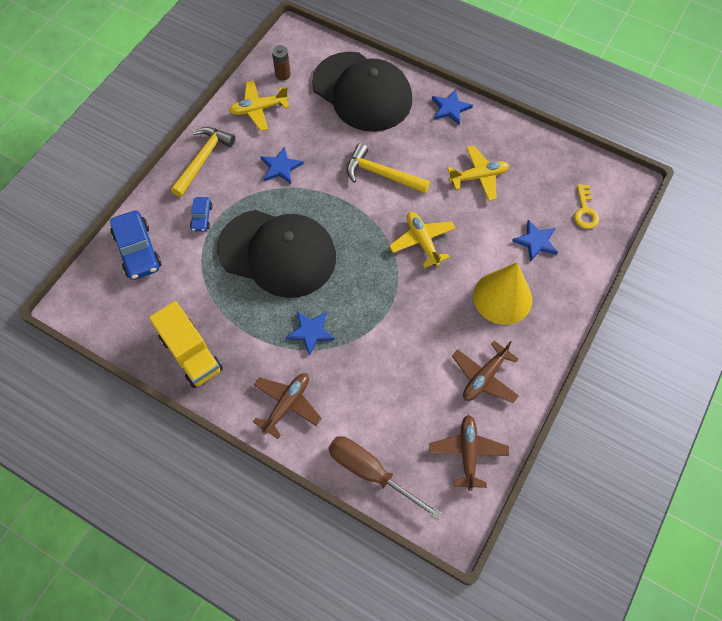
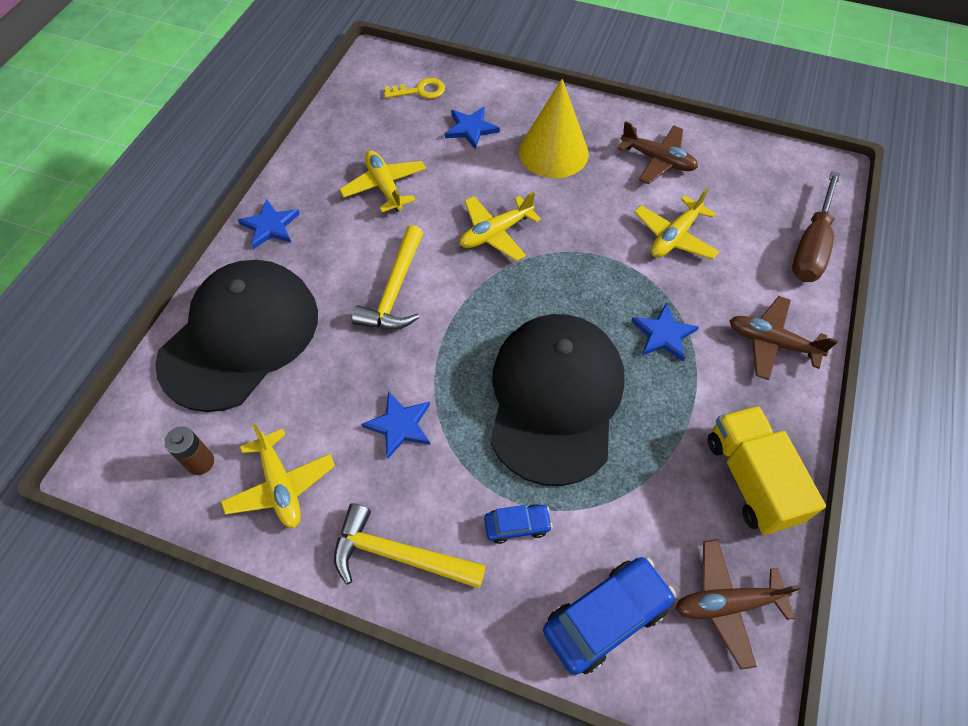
camera: 100 degrees left, 5 degrees down
(191, 353) = (750, 479): yellow truck -> yellow truck turned 60 degrees counterclockwise
(398, 366) = (674, 236): none -> yellow plane
(468, 453) = (749, 166): brown plane -> brown plane (727, 603)

